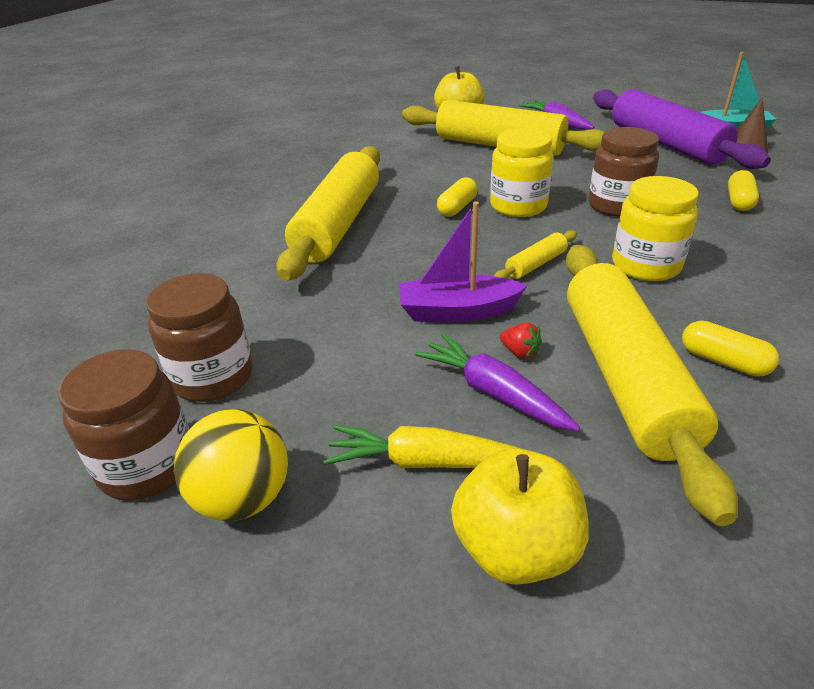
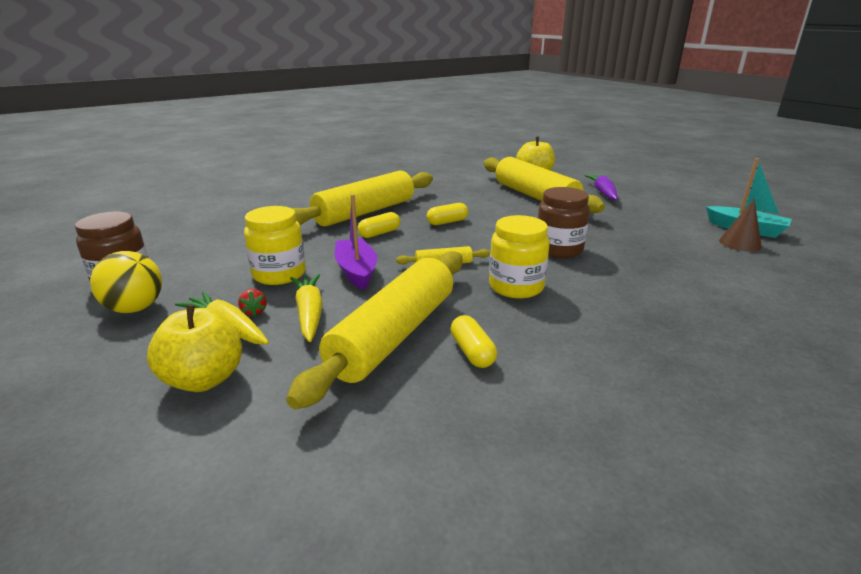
camera: 30 degrees right, 10 degrees down
(212, 377) = (199, 259): brown jar -> none
(457, 311) = (356, 271): purple boat -> purple boat turned 45 degrees clockwise
(493, 393) = (309, 313): purple carrot -> yellow carrot
(518, 206) = (488, 231): yellow jar -> yellow jar (279, 274)
(520, 352) = (356, 301): red strawberry -> red strawberry (254, 312)
(665, 144) = (670, 224): purple rolling pin -> none
(739, 201) = (665, 273): yellow capsule -> yellow capsule (379, 233)

